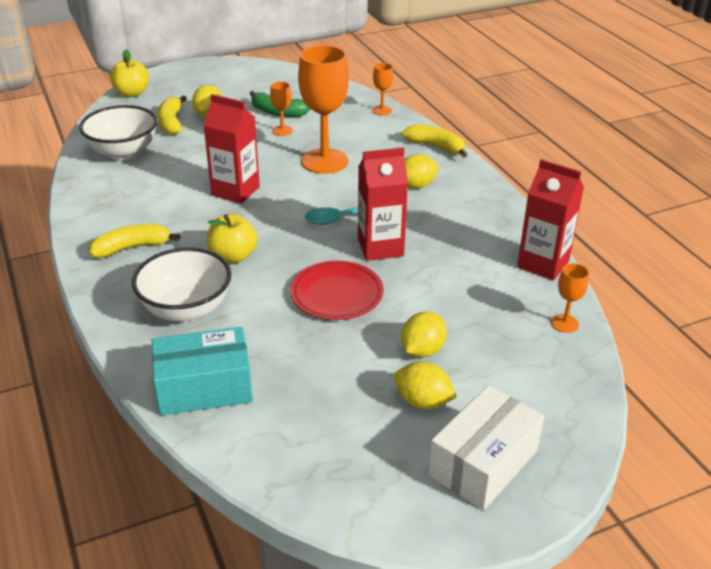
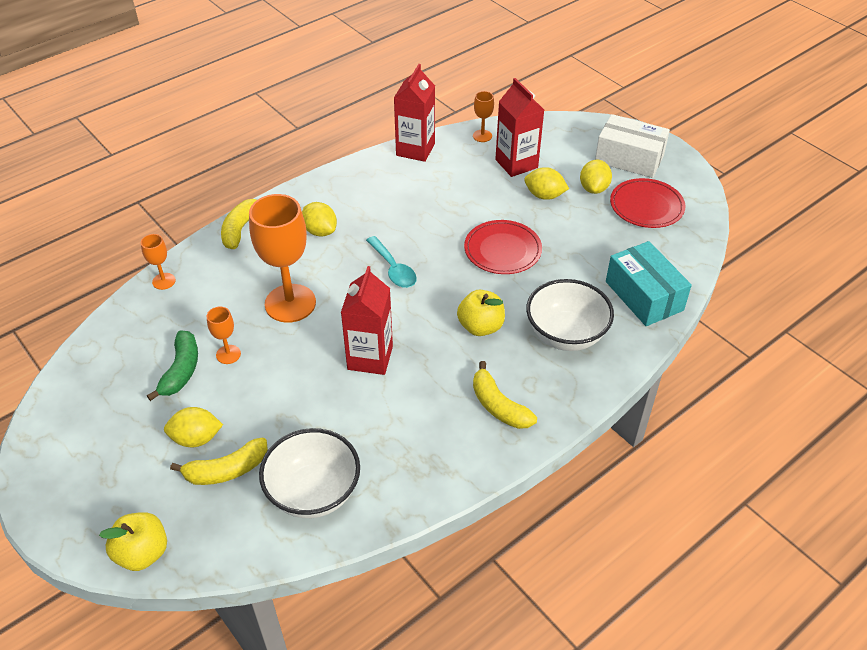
camera: 105 degrees left, 10 degrees up
(366, 446) = (646, 206): none -> red plate
(380, 247) = (428, 237): red carton -> red carton (516, 164)

